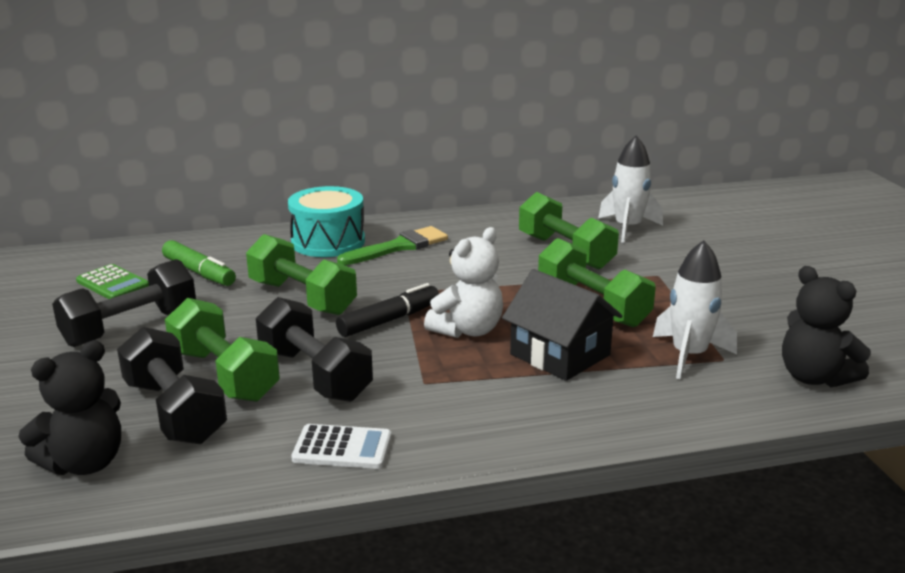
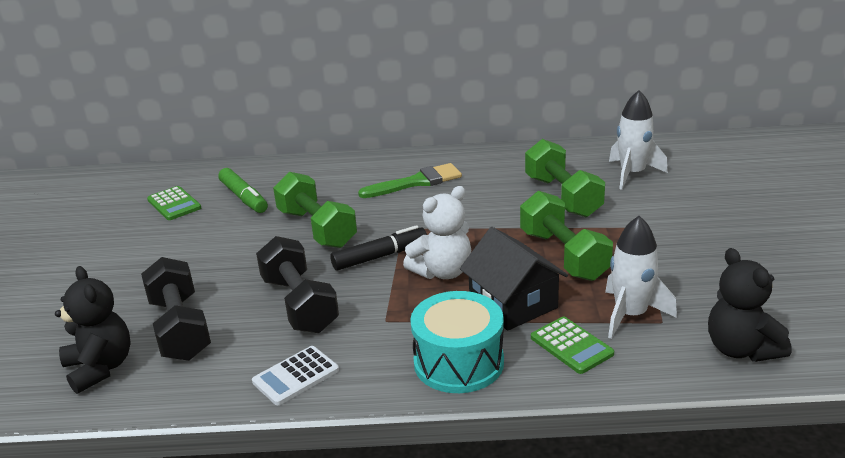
camera: 15 degrees right, 5 degrees up
(85, 463) = (100, 368): black teddy bear -> black teddy bear turned 90 degrees counterclockwise
(130, 327) = (173, 247): black dumbbell -> none
(224, 375) = (229, 298): green dumbbell -> none
(328, 242) = (358, 173): turquoise drum -> turquoise drum (458, 362)
(342, 448) = (296, 376): white calculator -> white calculator turned 120 degrees clockwise
(641, 389) = (571, 346): none -> green calculator

